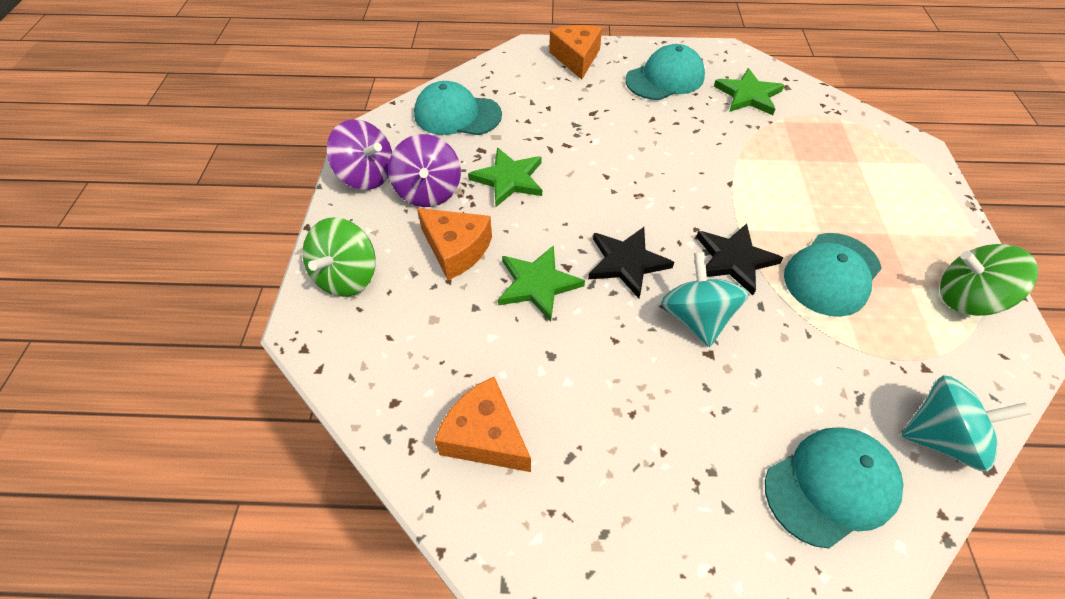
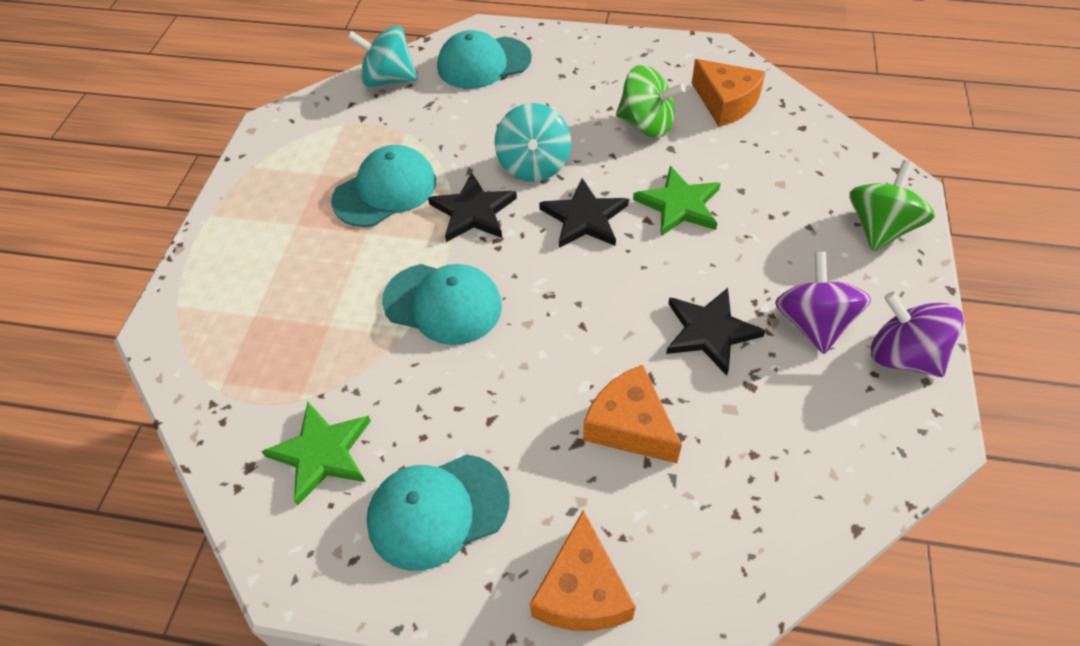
camera: 170 degrees left, 0 degrees up
(456, 249) = (767, 247): orange cheese -> orange cheese (629, 426)
(457, 115) = (794, 460): turquoise cap -> turquoise cap (443, 304)
(509, 179) = (710, 331): green star -> black star
(967, 299) = (279, 161): green spinning top -> green spinning top (646, 124)

